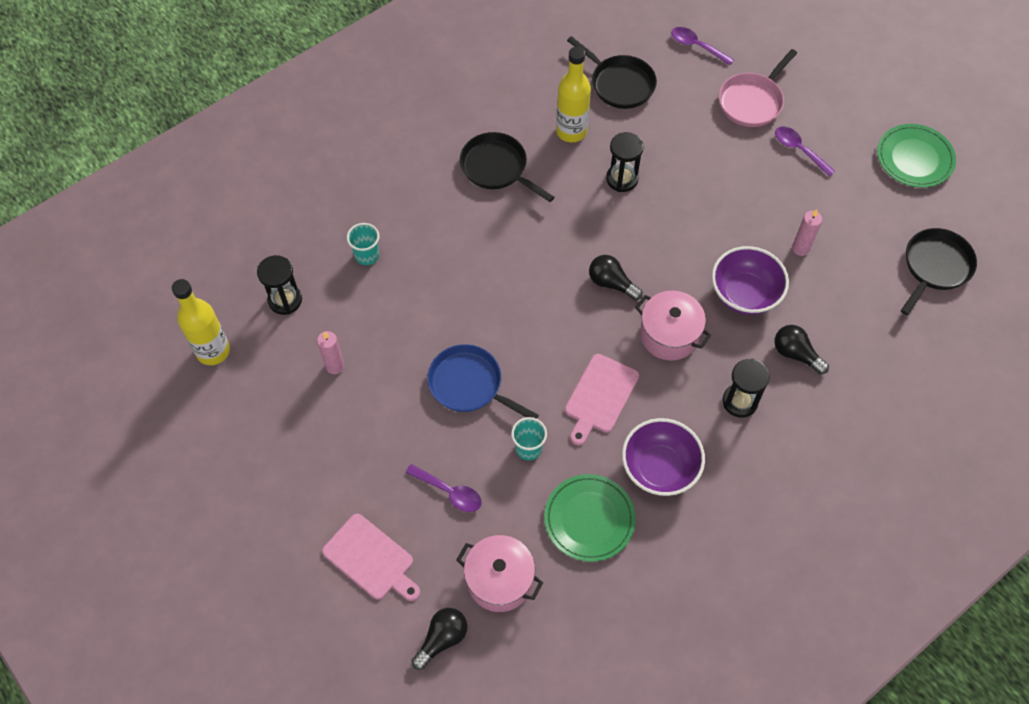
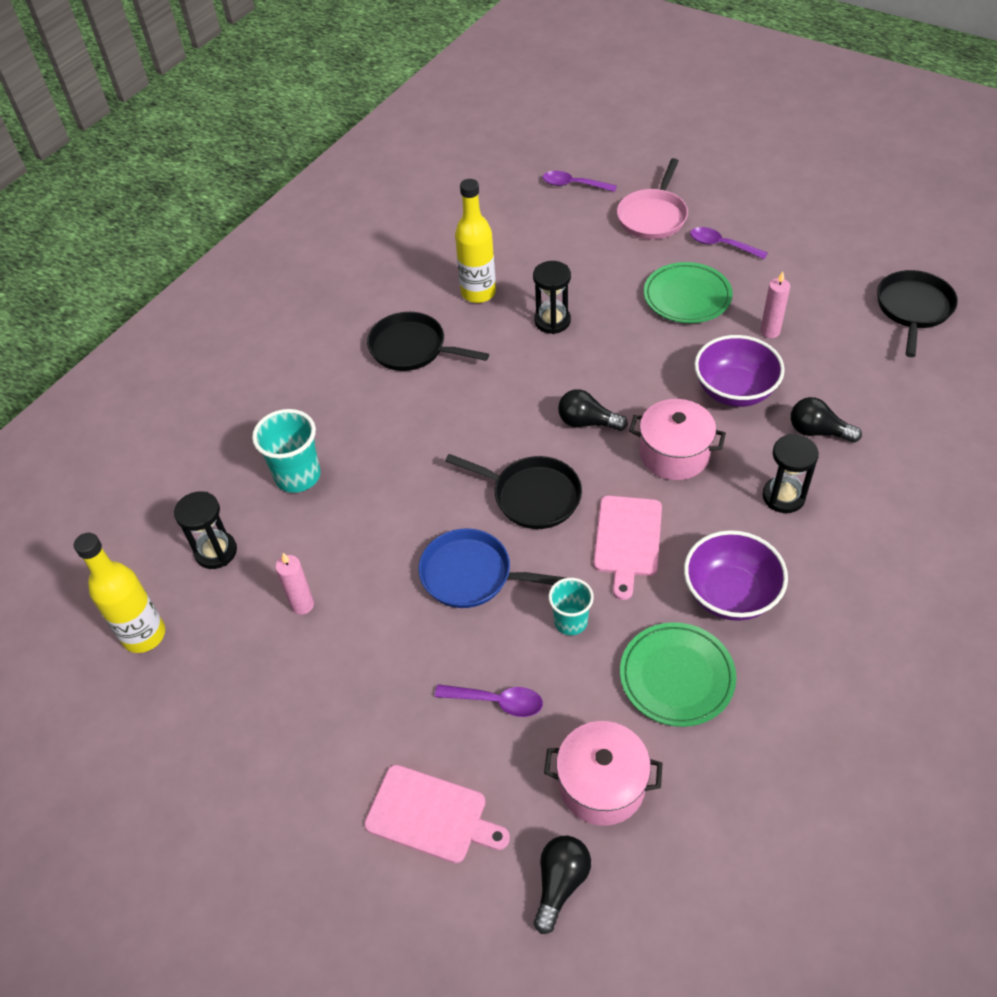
camera: 15 degrees left, 10 degrees down
(367, 255) = (298, 476): turquoise cup -> turquoise cup, size x1.56
(619, 84) = (510, 237): black pan -> black pan (532, 496)
(914, 159) = (839, 221): green plate -> green plate (687, 297)

